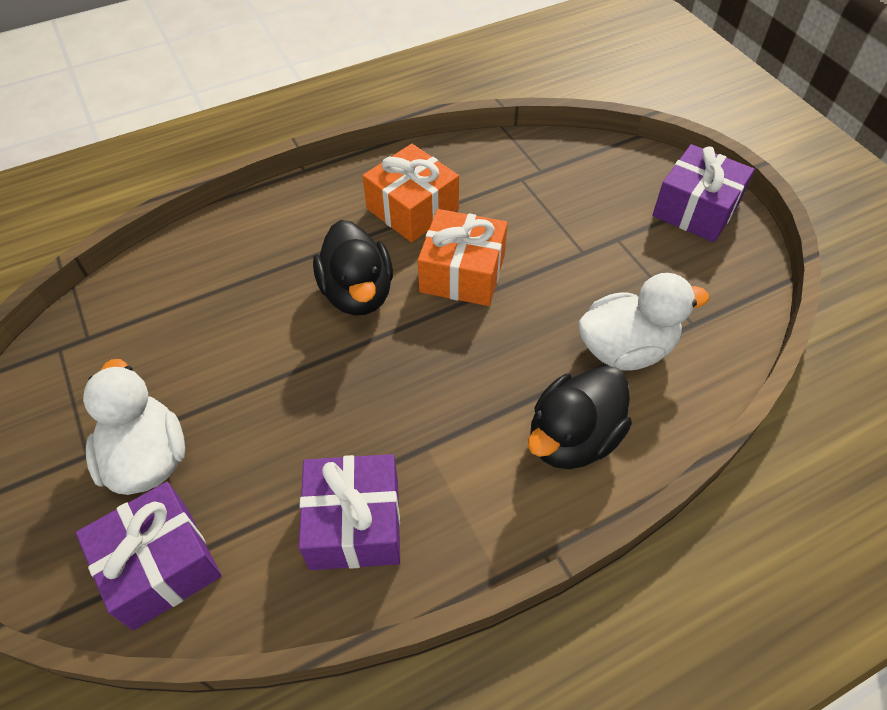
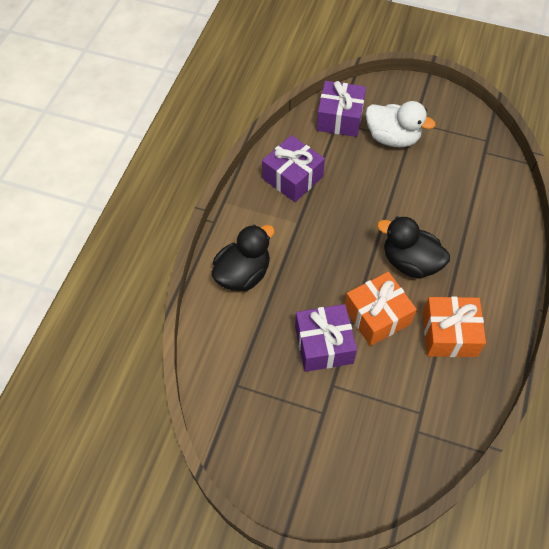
camera: 135 degrees right, 5 degrees up
(573, 438) = (243, 274): black duck -> black duck turned 45 degrees clockwise
(626, 349) = (257, 339): white duck -> none
(696, 209) = (298, 482): purple gift -> purple gift (324, 345)

